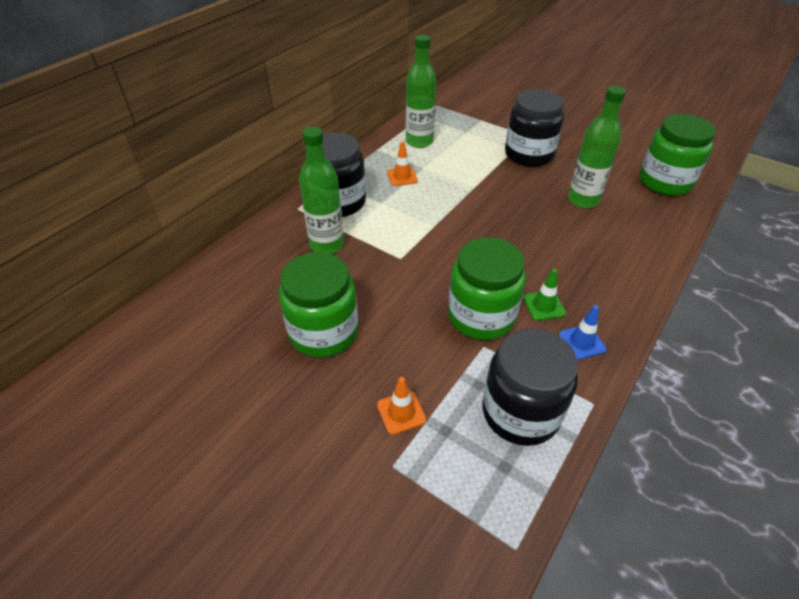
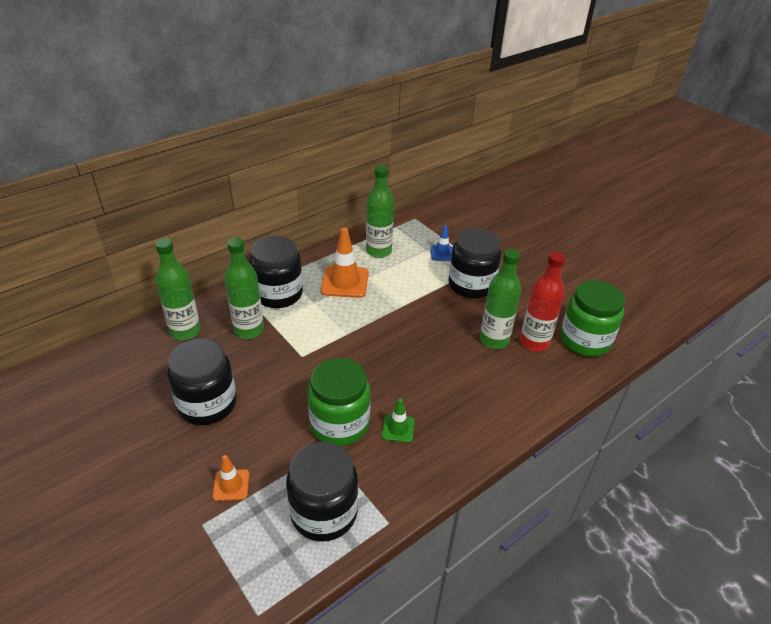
camera: 15 degrees right, 5 degrees down
(255, 262) = (185, 331): none -> green bottle
(324, 332) = (207, 404): green jar -> black jar
(402, 177) = (345, 282): orange traffic cone -> orange traffic cone, size x1.82
(582, 342) = (411, 468): blue traffic cone -> blue traffic cone (442, 253)
(621, 194) = (534, 343): none -> red bottle

